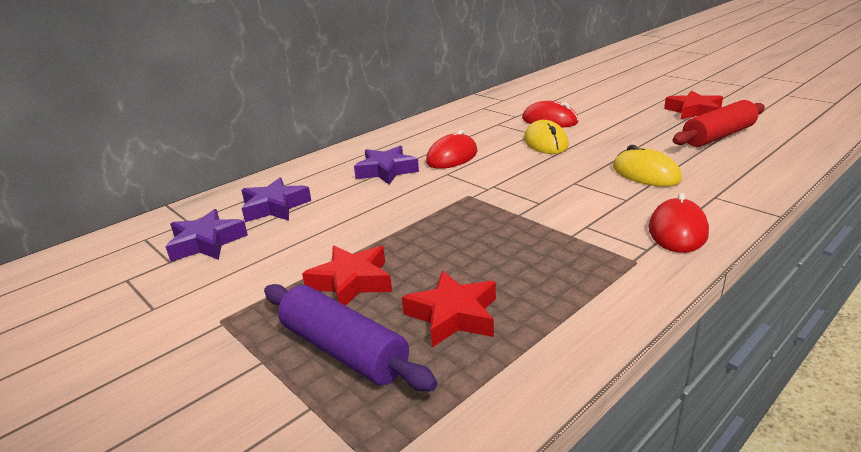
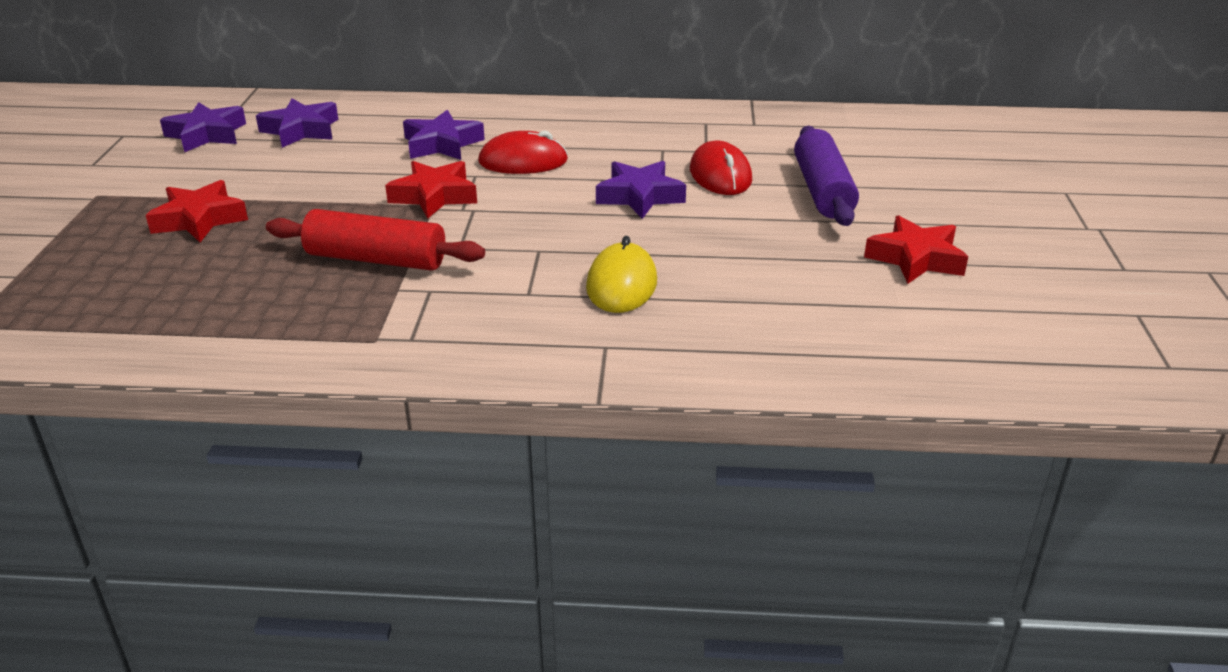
camera: 45 degrees right, 5 degrees up
(343, 350) = (95, 258): purple rolling pin -> purple rolling pin (822, 191)
(453, 316) = (184, 283): red star -> red star (434, 196)
(545, 142) = (639, 196): yellow mouse -> purple star
(677, 231) = (476, 345): red mouse -> none
(718, 136) = (833, 301): red rolling pin -> red rolling pin (376, 259)

